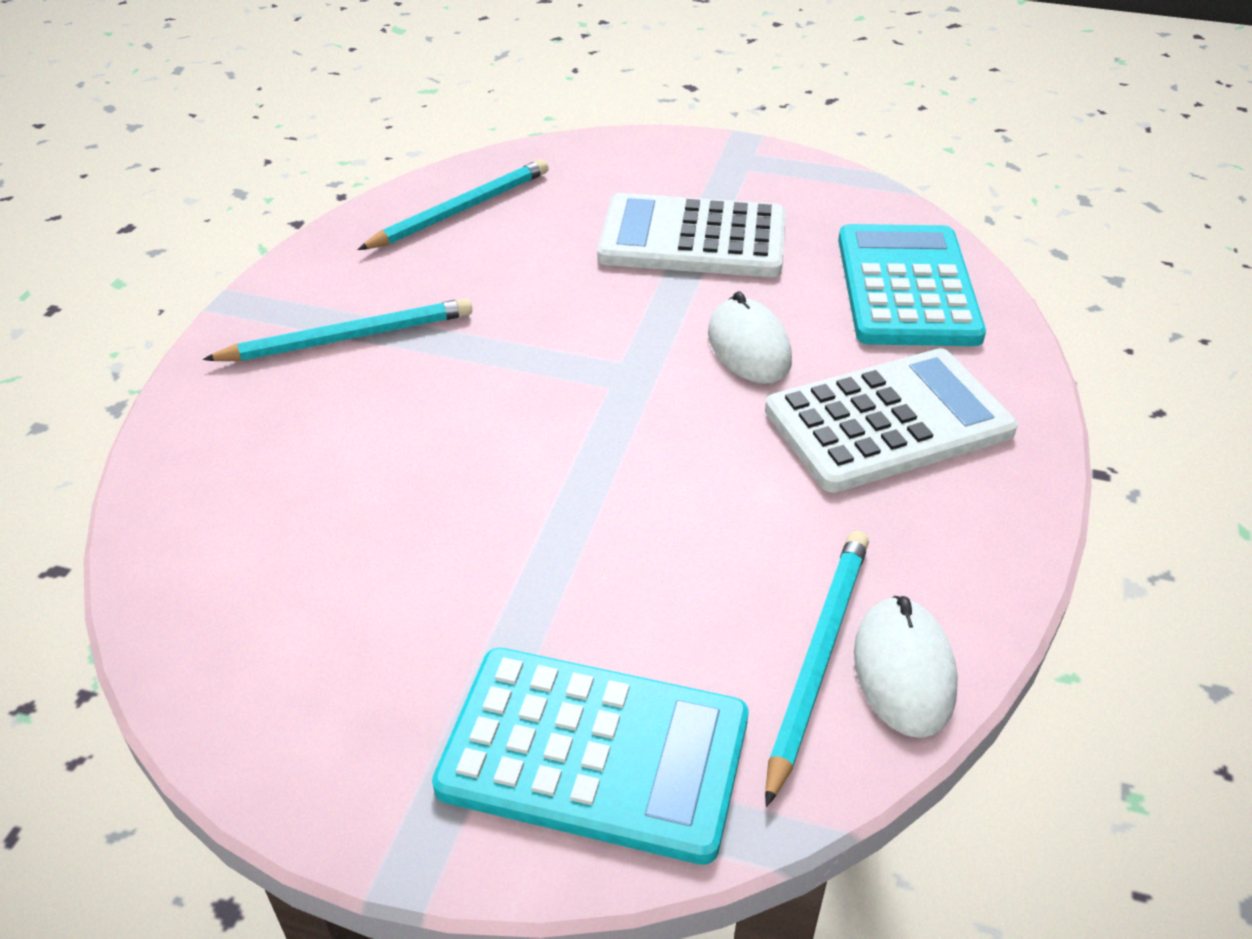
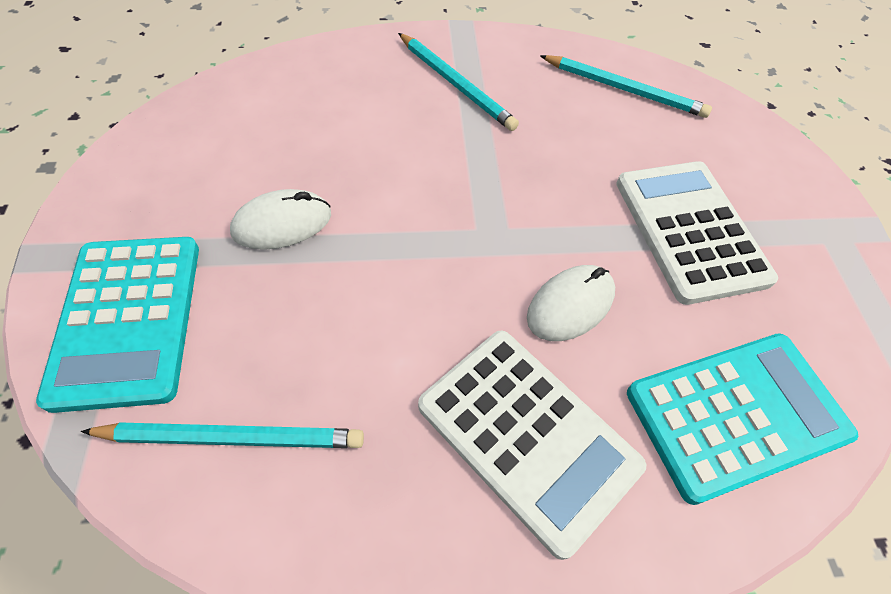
camera: 65 degrees right, 15 degrees up
(903, 671) = (232, 506): white mouse -> white mouse (282, 224)

